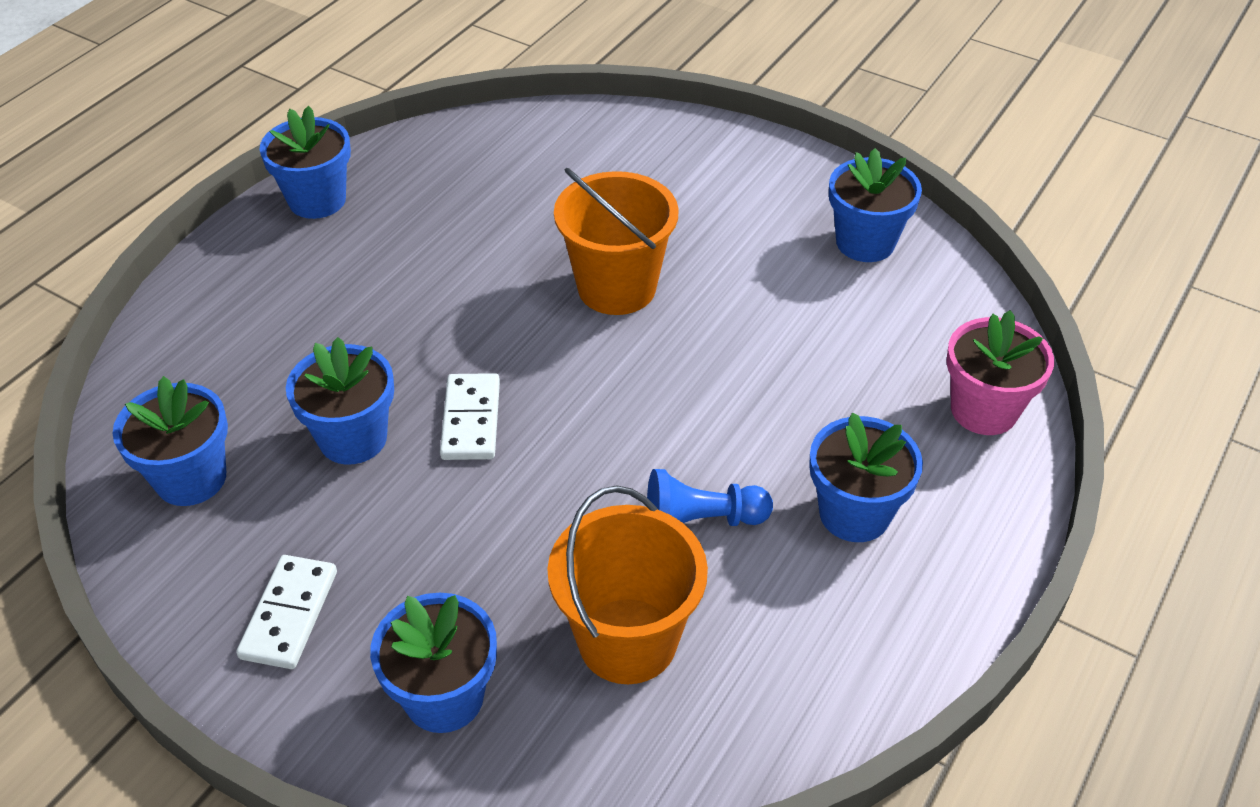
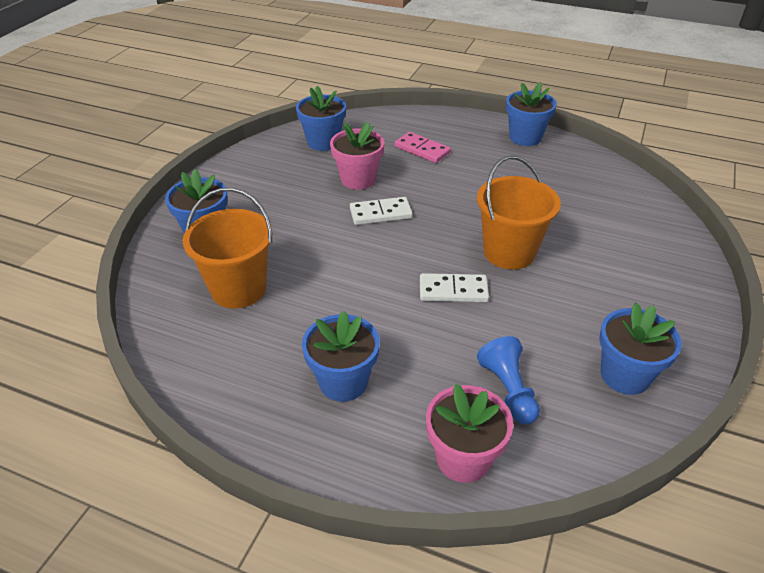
camera: 80 degrees right, 5 degrees down
(289, 614) = (250, 182): white domino -> white domino (453, 290)
(293, 335) = (422, 150): none -> pink domino
(353, 438) = (358, 179): blue flower pot -> pink flower pot
(701, 520) = (325, 309): blue pawn -> blue pawn (508, 390)

